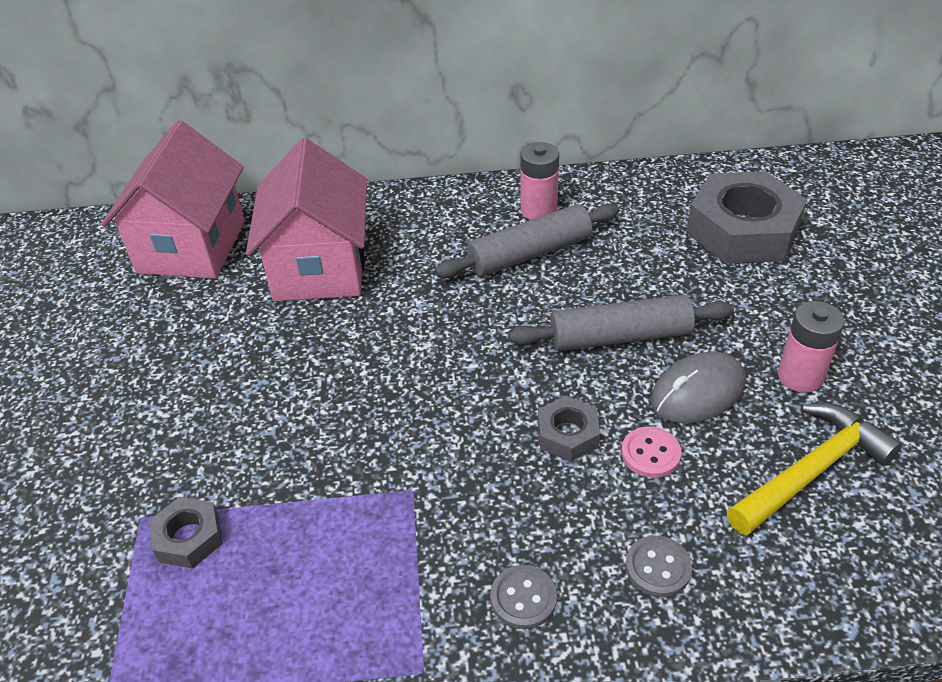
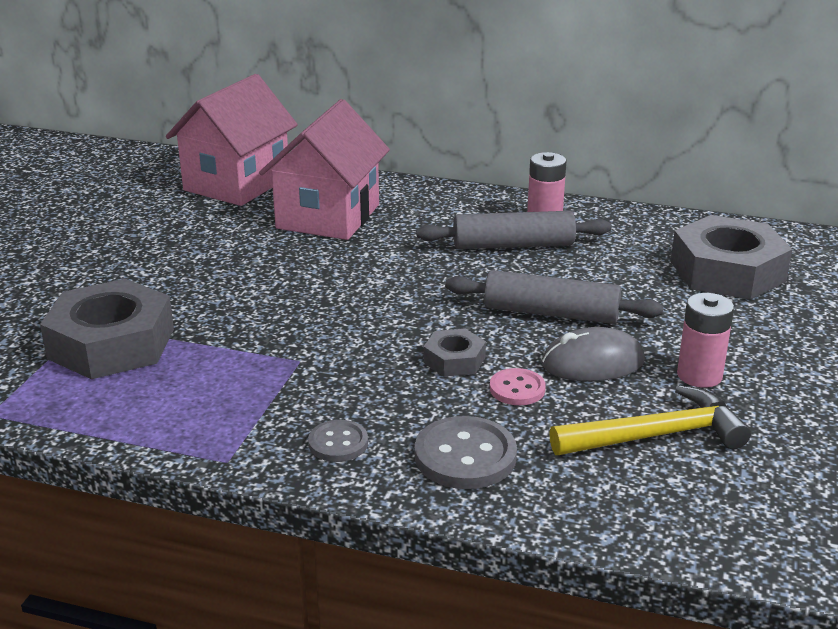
camera: 20 degrees right, 15 degrees down
(189, 538) = (111, 344): grey nut -> grey nut, size x2.07
(658, 567) = (465, 456): grey button -> grey button, size x1.68

